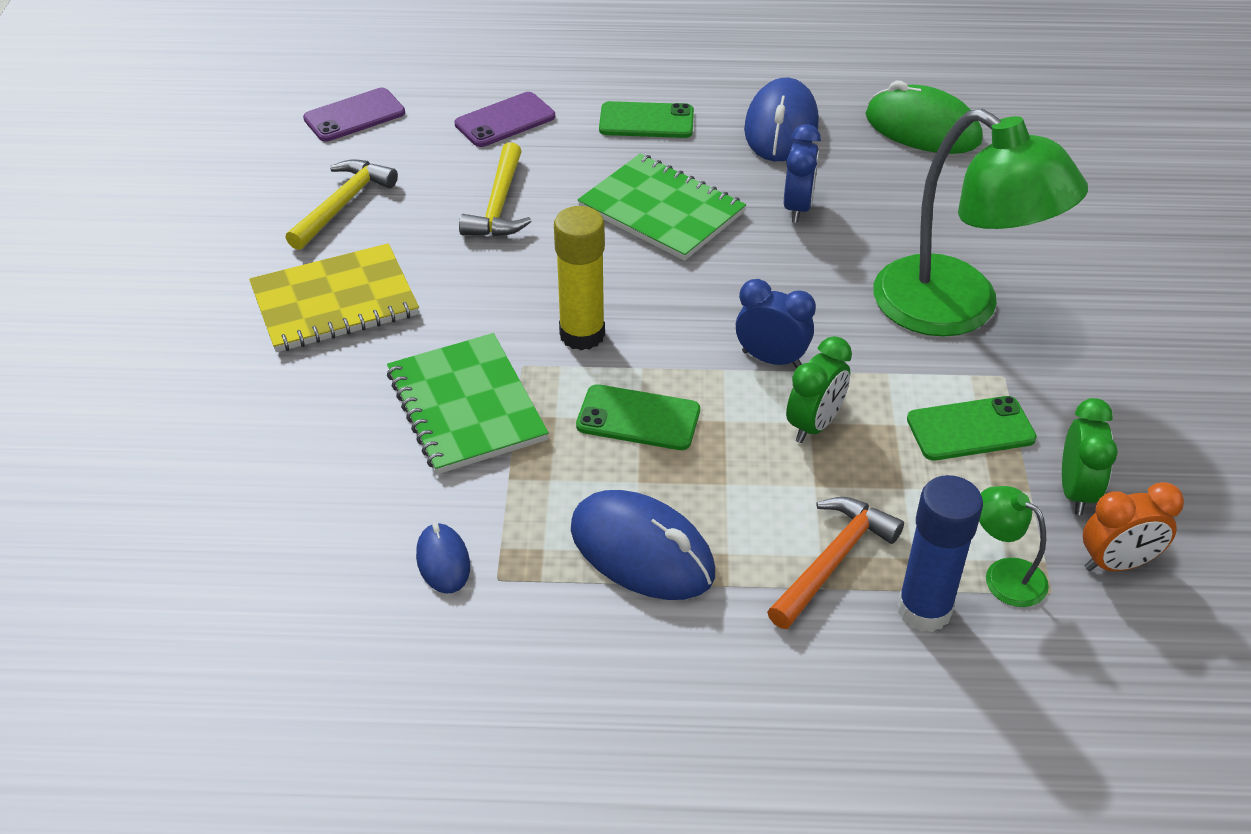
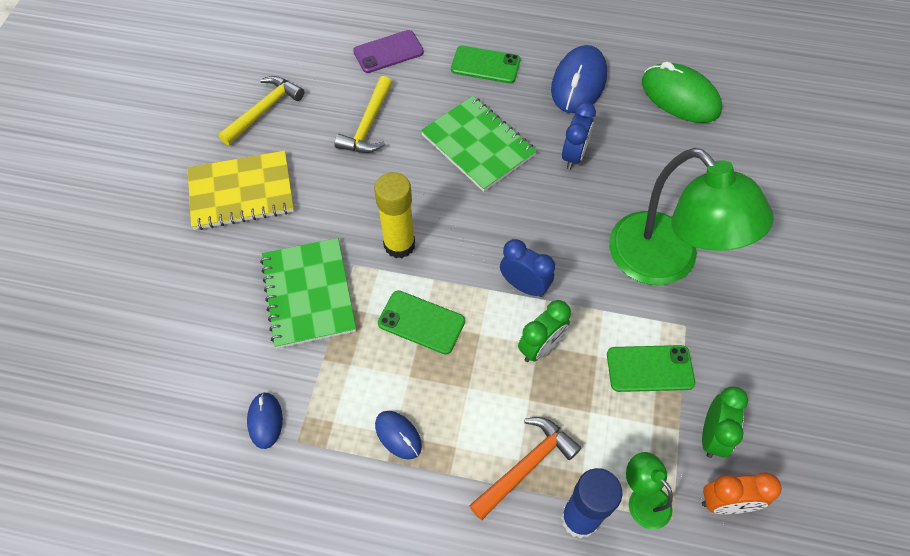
camera: 10 degrees right, 15 degrees up
(354, 116) = (288, 35): purple phone -> none
(642, 551) = (398, 435): blue mouse -> blue mouse, size x0.52

